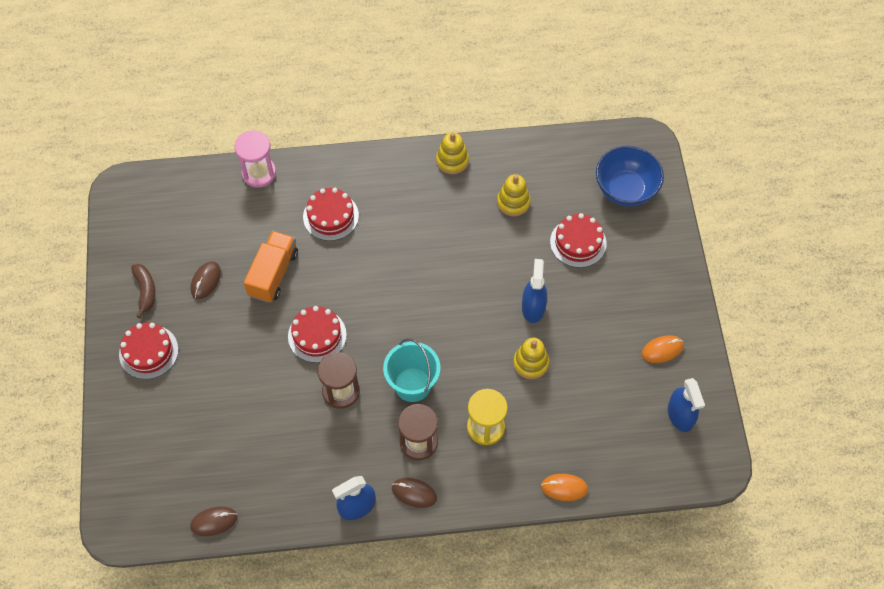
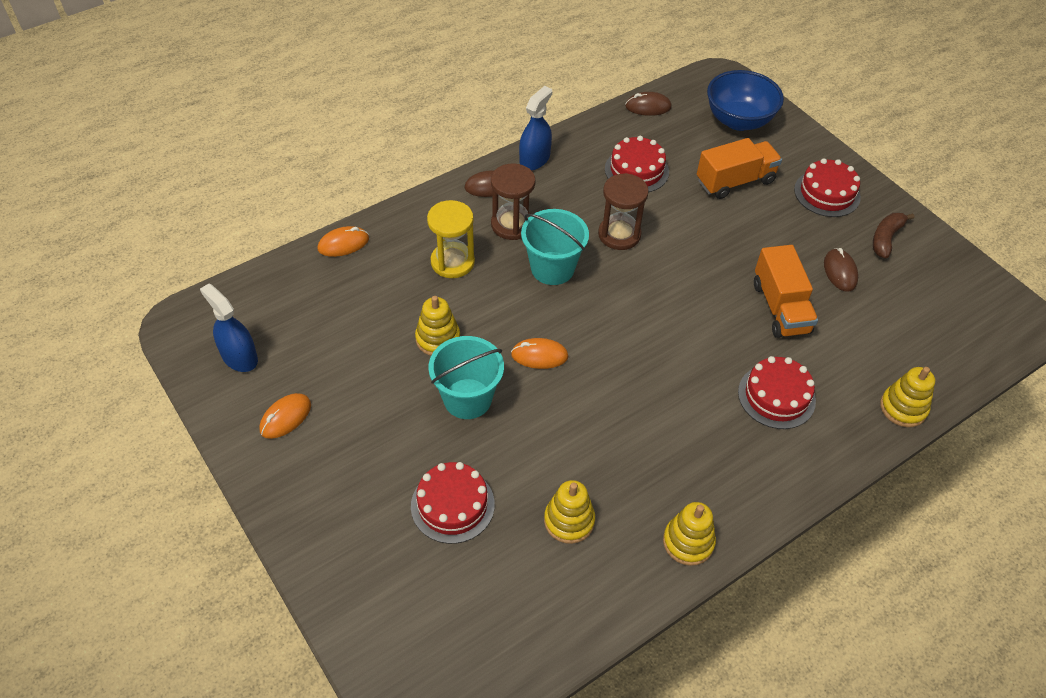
camera: 150 degrees right, 10 degrees down
(145, 291) = (886, 238): brown banana -> brown banana turned 75 degrees clockwise
(209, 399) = (735, 181): none -> orange truck
(214, 522) = (648, 107): brown mouse -> brown mouse turned 45 degrees clockwise
(259, 173) = (903, 408): pink hourglass -> yellow stacking toy
(317, 335) = (683, 271): red cake -> red cake (636, 170)
(466, 316) = (539, 355): none -> orange mouse
(533, 307) = (467, 399): blue spray bottle -> turquoise bucket
(625, 190) = (421, 618): blue bowl -> blue bowl (738, 120)

